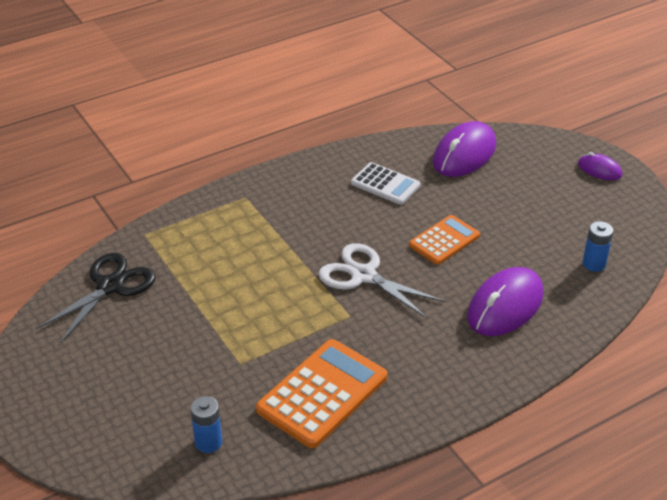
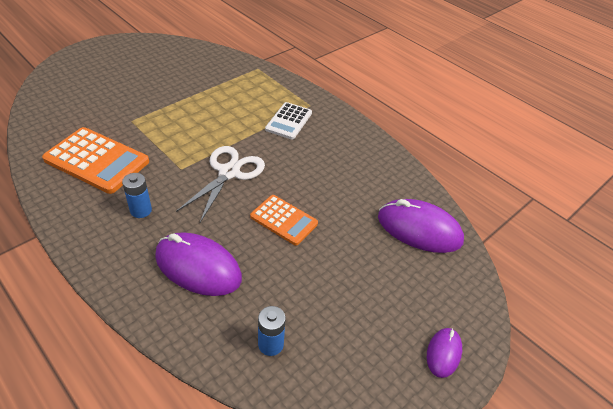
camera: 75 degrees right, 5 degrees up
(110, 286) = (204, 62): black scissors -> none
(208, 442) = (59, 115): blue battery -> blue battery (141, 210)
(385, 184) = (351, 177): white calculator -> white calculator (288, 121)

